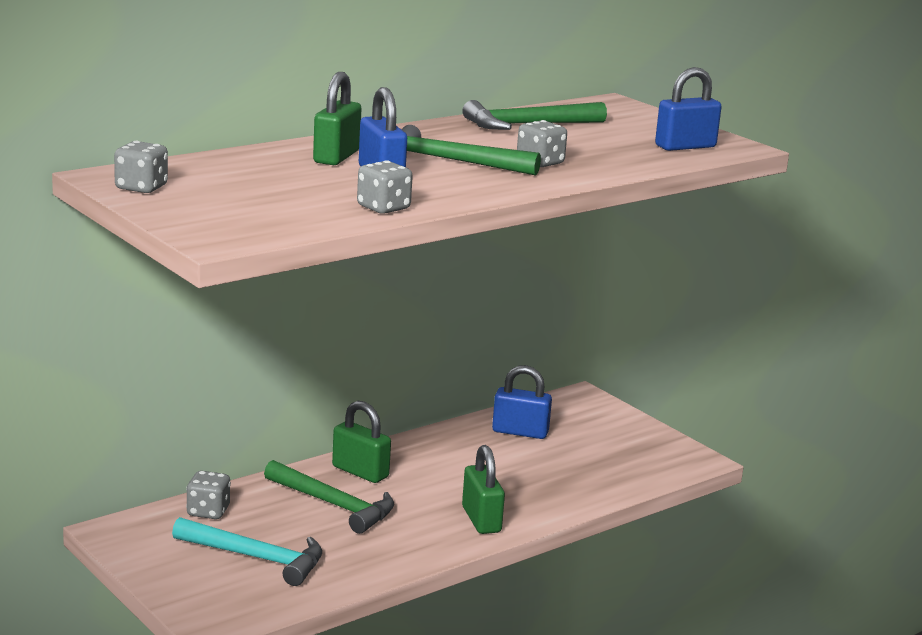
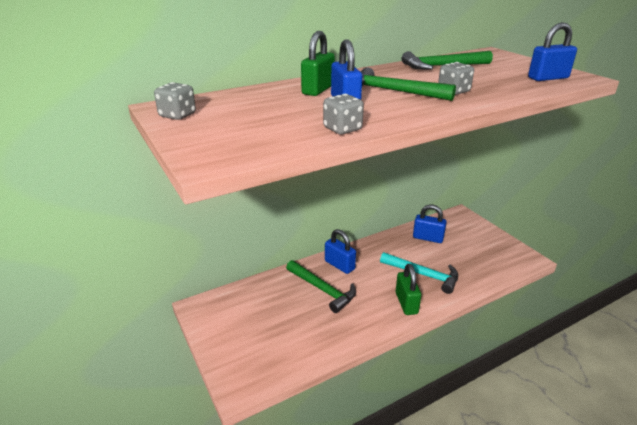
camera: 10 degrees right, 10 degrees up
(208, 511) = (252, 293): grey dice -> none
(256, 558) = (273, 331): turquoise hammer -> turquoise hammer (423, 275)
(360, 472) = (339, 265): green padlock -> blue padlock

